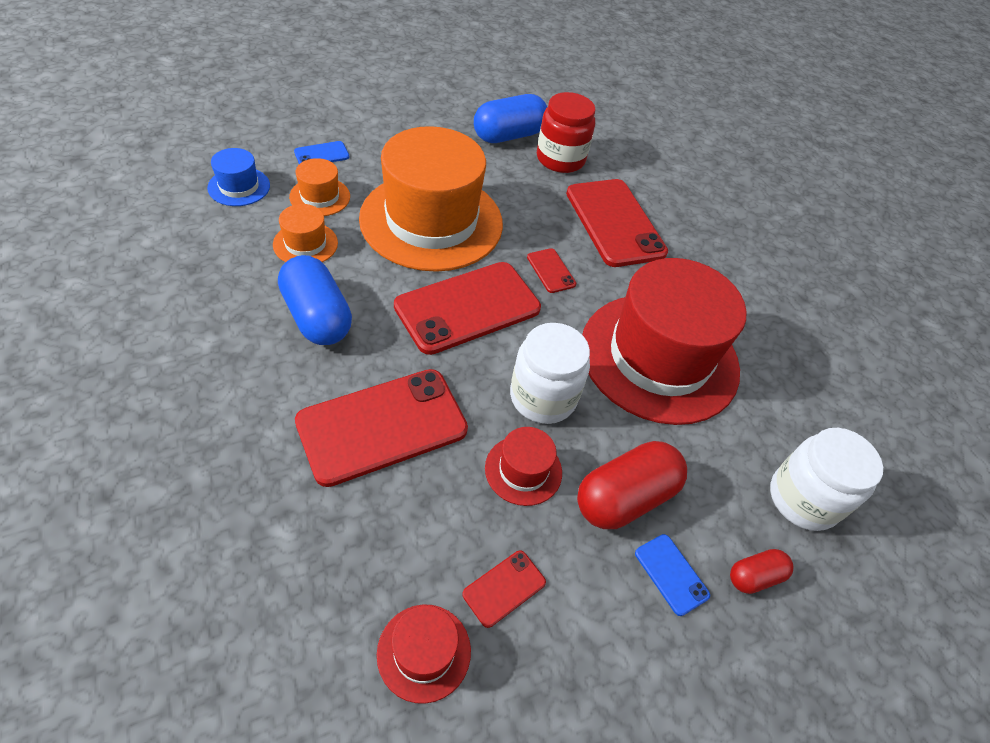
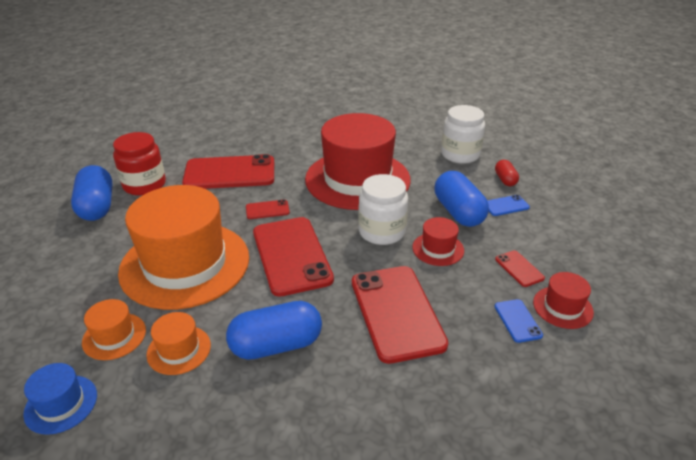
camera: 70 degrees left, 15 degrees down
(322, 154) = (46, 332): blue phone -> blue phone (517, 321)
(624, 497) = (458, 212): red capsule -> blue capsule

